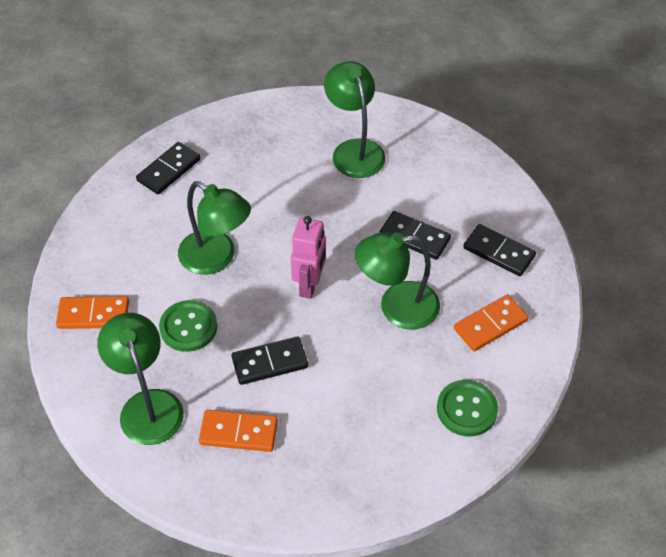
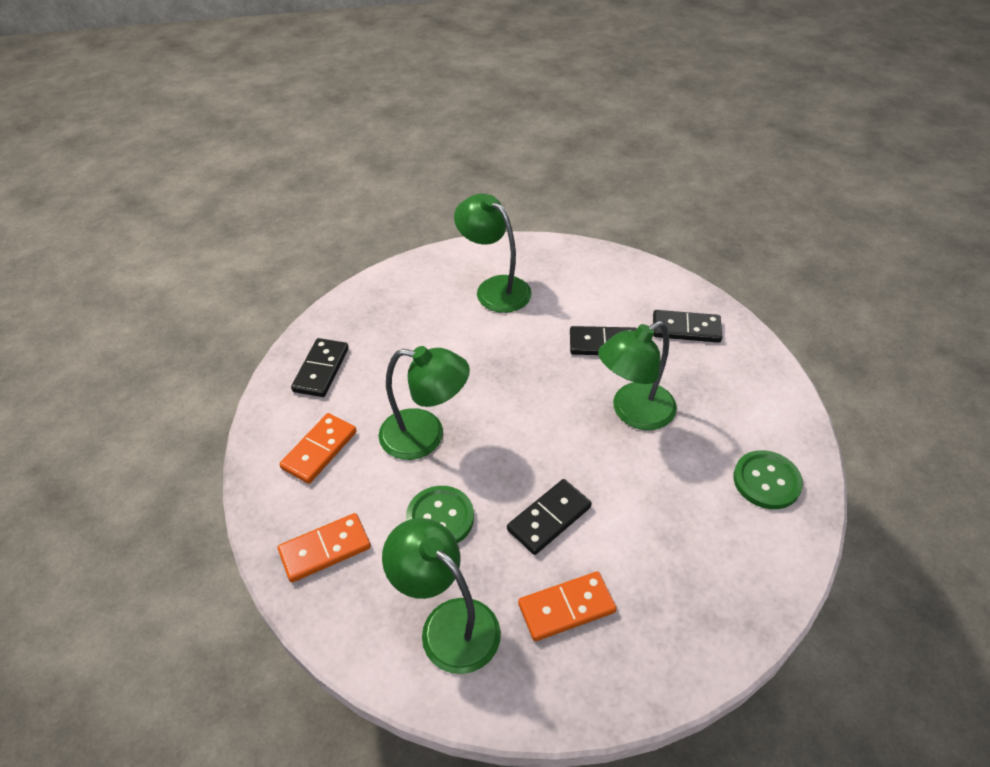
camera: 25 degrees left, 5 degrees down
(310, 285) = (537, 425): pink robot -> none
(490, 324) = (727, 394): orange domino -> orange domino (319, 450)

